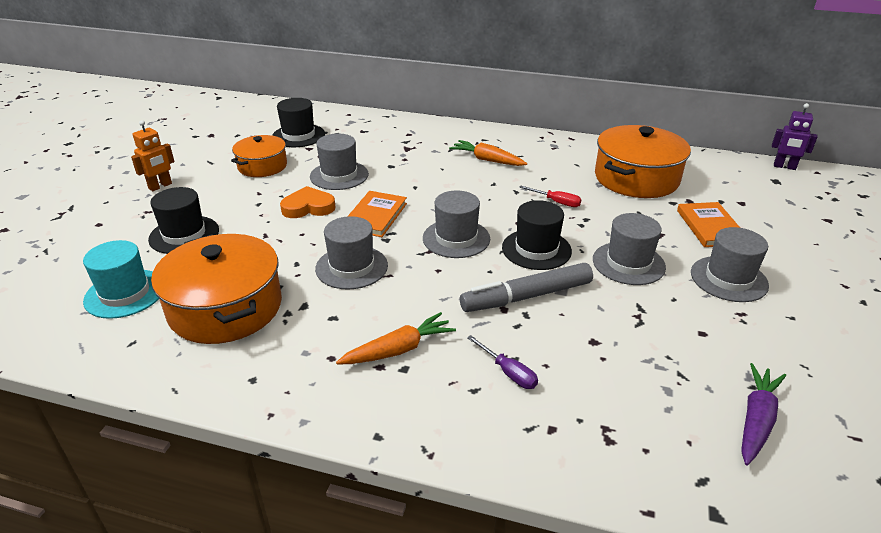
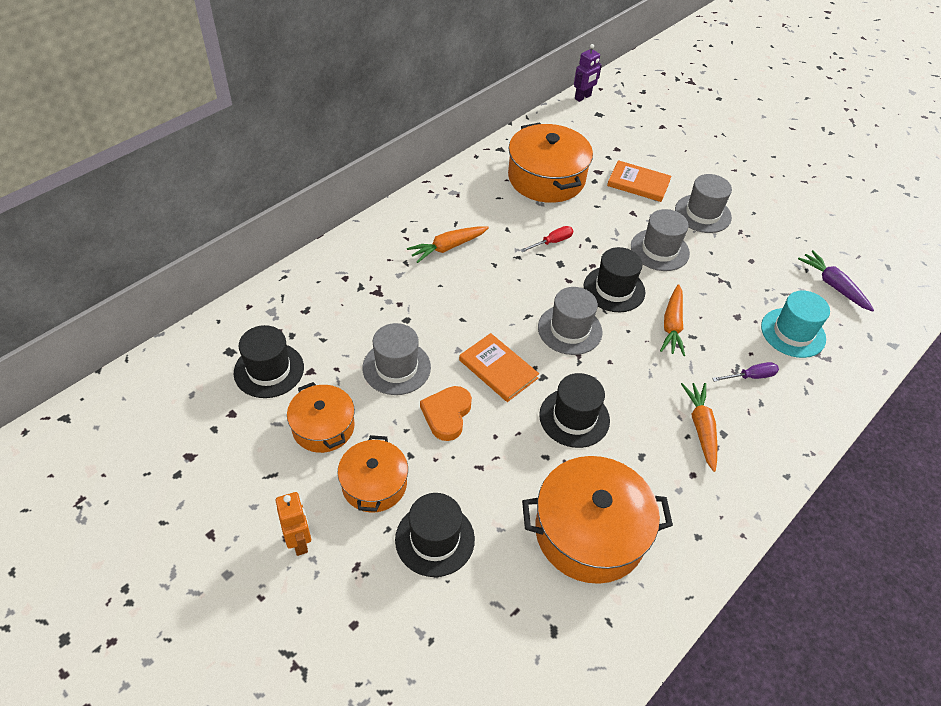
camera: 65 degrees left, 15 degrees up
(125, 293) = (522, 616): turquoise hat -> turquoise hat (793, 333)
(223, 198) = (374, 484): none -> orange pot
(351, 267) = (574, 417): grey hat -> black hat
(526, 297) = (672, 325): grey marker -> orange carrot

